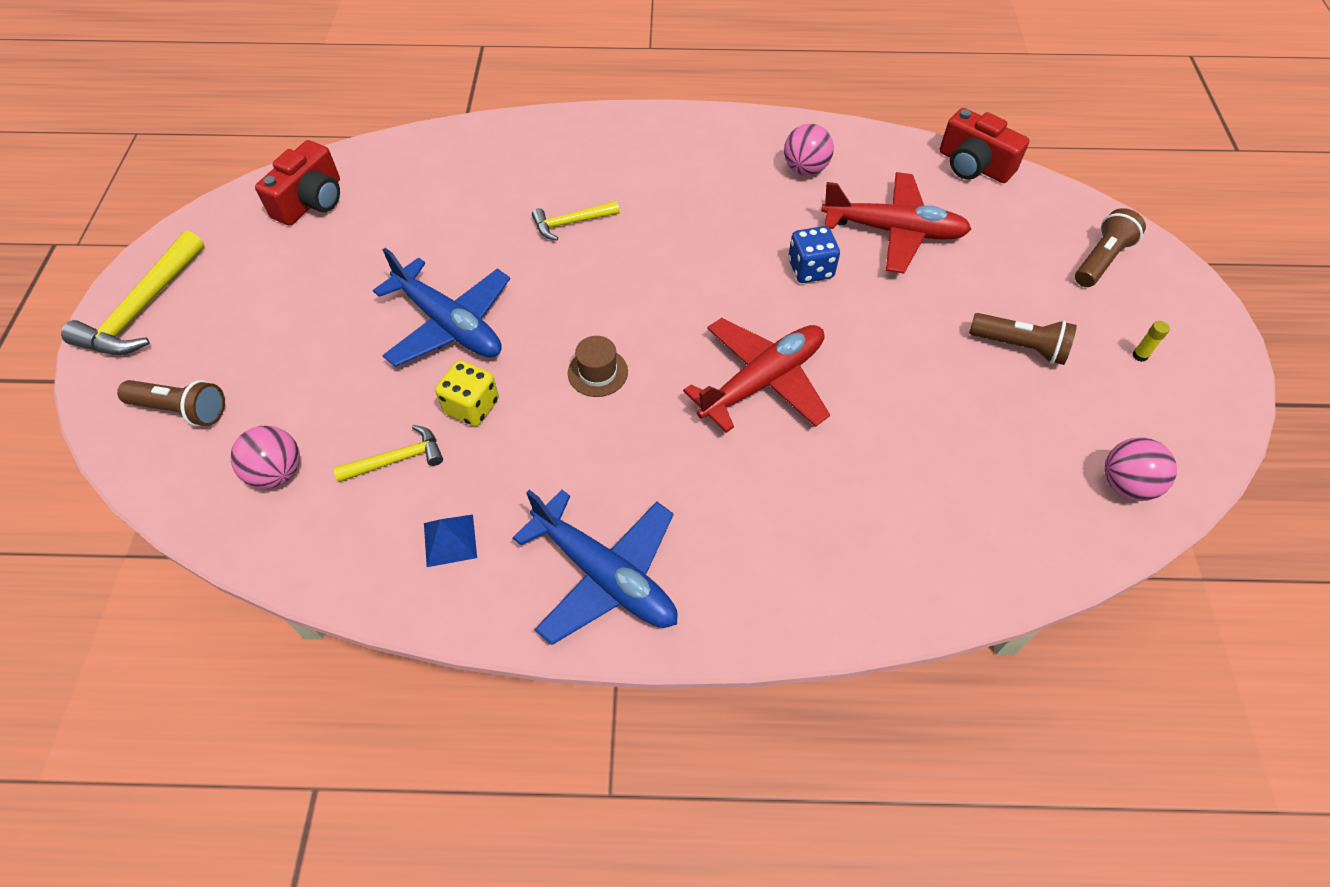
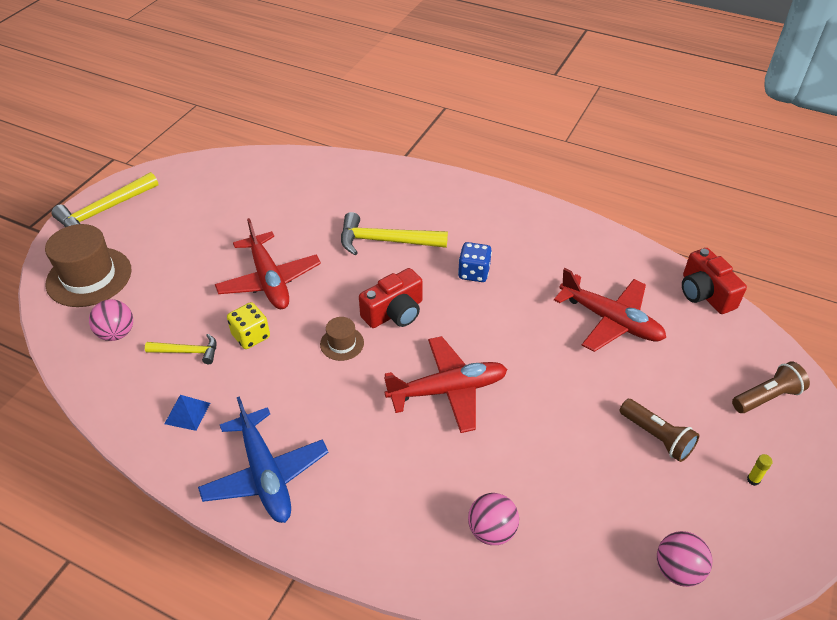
camera: 25 degrees right, 10 degrees down
(181, 410) = (89, 277): brown flashlight -> brown hat
(311, 201) = (235, 177): red camera -> red camera (394, 312)
(450, 325) = (269, 280): blue plane -> red plane
(571, 223) = (385, 241): yellow hammer -> yellow hammer, size x1.73
(805, 169) = (571, 256): pink ball -> pink ball (491, 530)
(810, 269) = (531, 326): blue dice -> blue dice (474, 273)

